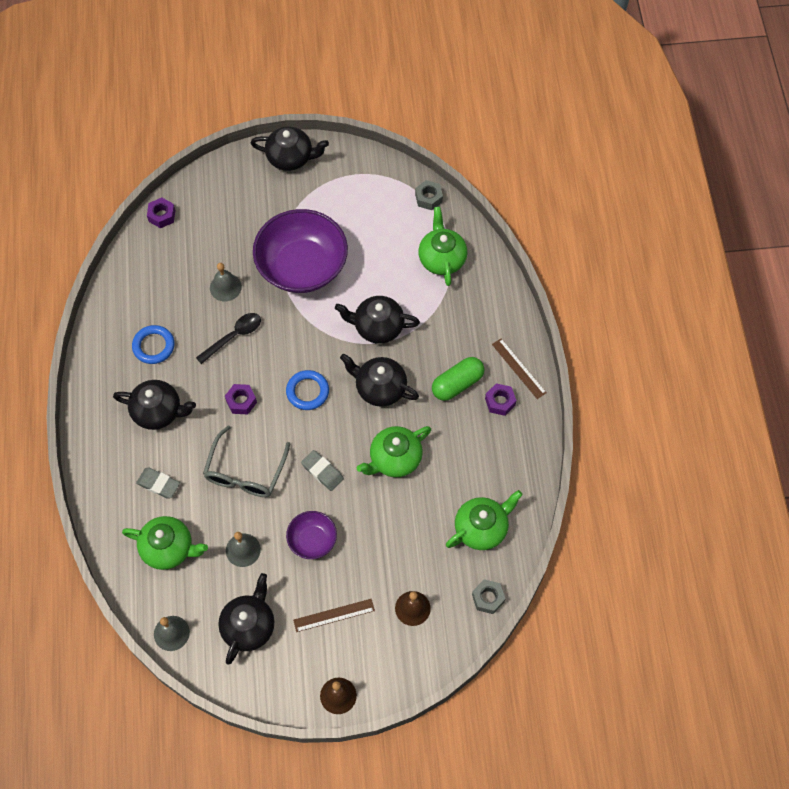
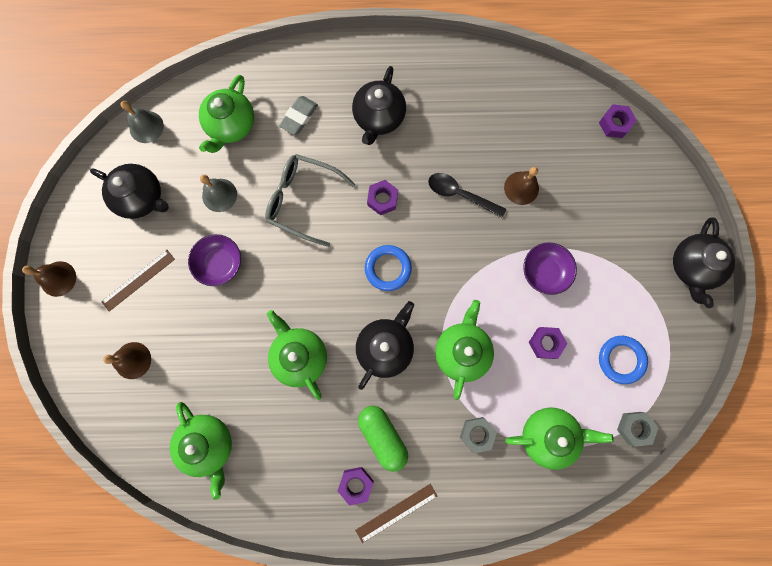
camera: 95 degrees right, 15 degrees up
(153, 346) = (454, 114): blue ring -> blue ring (621, 359)
(225, 287) = (521, 188): grey bell -> brown bell
(234, 336) = (460, 194): black spoon -> black spoon turned 150 degrees clockwise
(302, 266) = (544, 271): purple bowl -> purple bowl, size x0.49
(322, 471) = (294, 278): grey eraser -> none
(334, 615) = (138, 280): brown ruler -> brown ruler turned 60 degrees clockwise
(365, 263) = (545, 343): none -> purple nut
(377, 327) = (462, 351): black teapot -> green teapot
(488, 598) = (130, 442): grey nut -> grey nut (477, 434)

